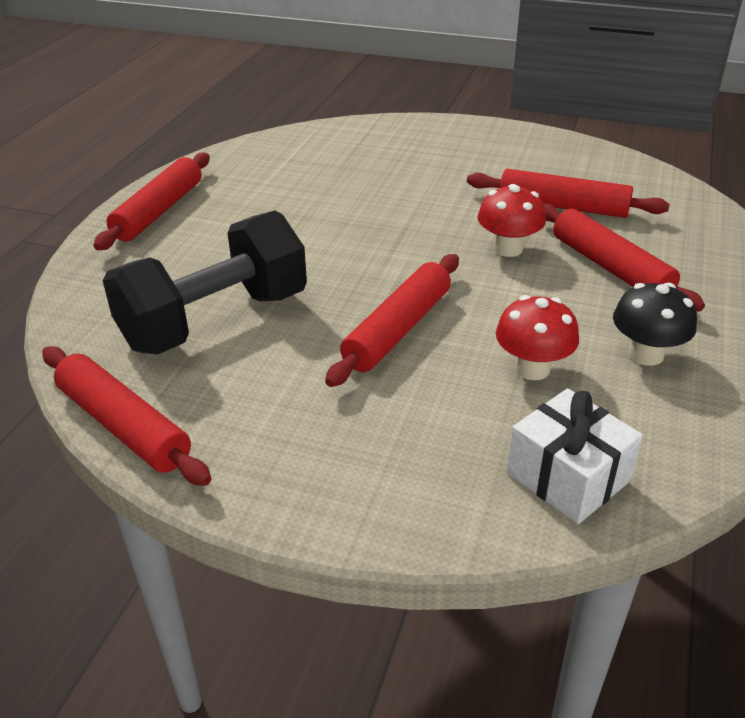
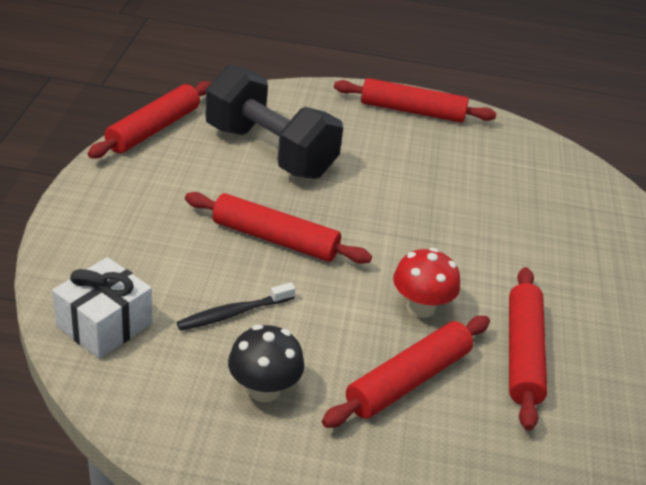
camera: 75 degrees right, 0 degrees up
(532, 368) = (233, 313): red mushroom -> black toothbrush

